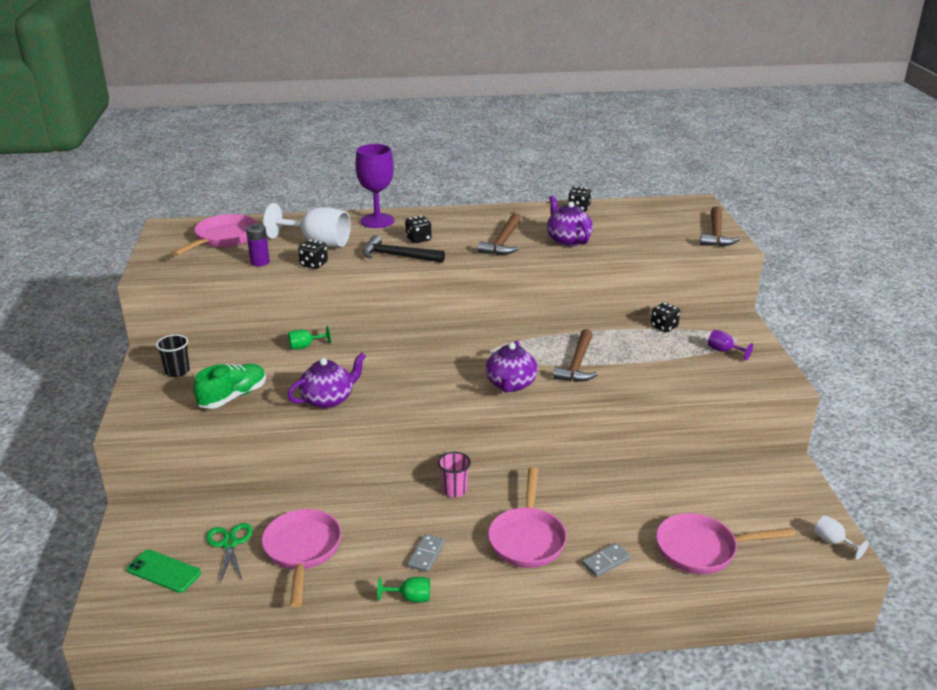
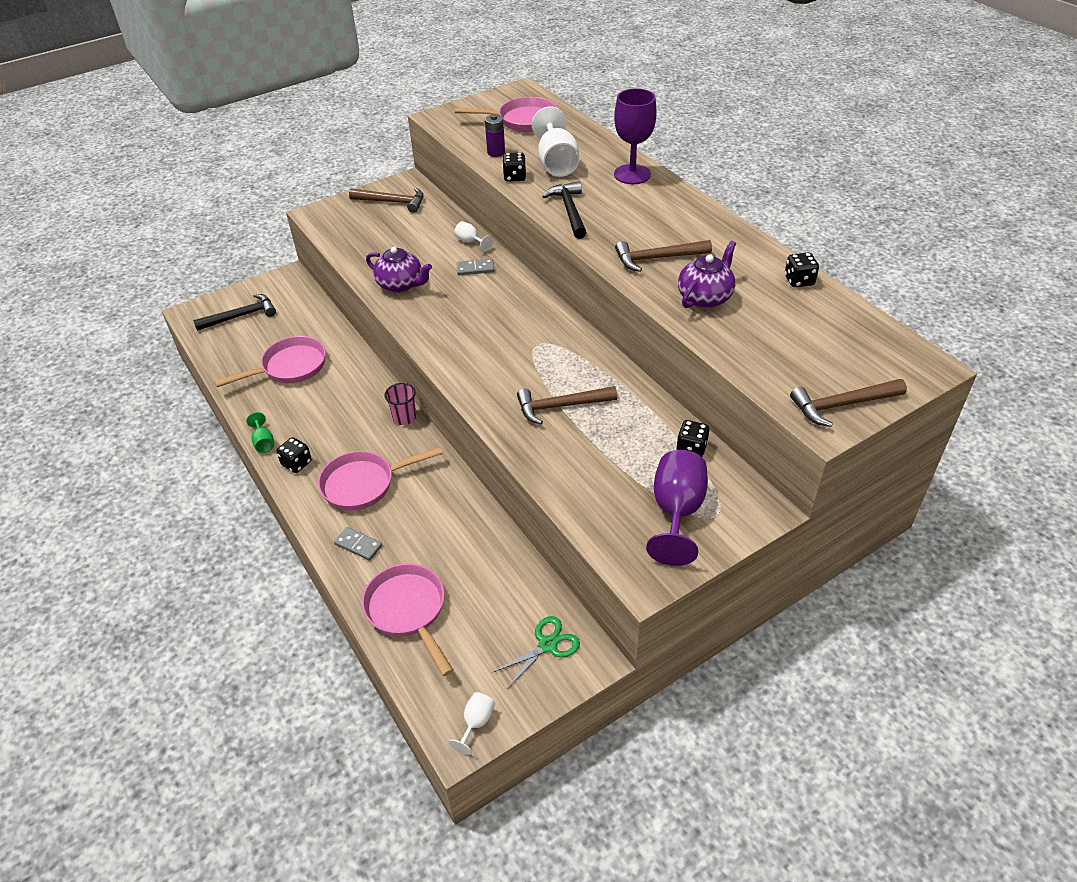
camera: 65 degrees right, 15 degrees up
(164, 571) = (241, 316): green phone -> black hammer
(177, 371) = (392, 202): black cup -> brown hammer
(230, 543) = (281, 331): green scissors -> green scissors (547, 645)
(233, 397) = (375, 240): green shoe -> none
(305, 346) = (470, 242): green goblet -> white goblet
(418, 239) = (615, 209): black dice -> black dice (297, 463)
(426, 555) = (315, 432): grey domino -> grey domino (475, 269)
(510, 384) = (492, 375): purple teapot -> none
(724, 351) = (676, 512): purple goblet -> purple goblet, size x2.09

